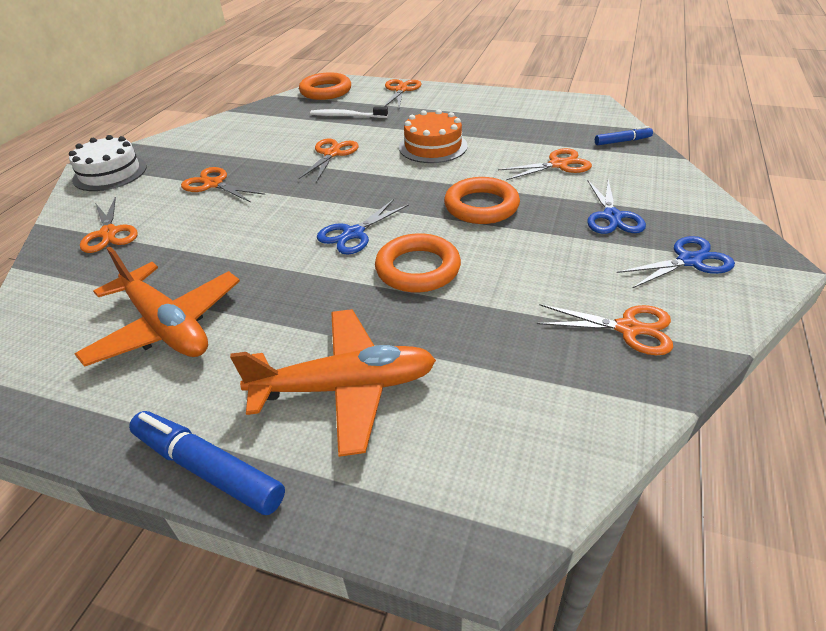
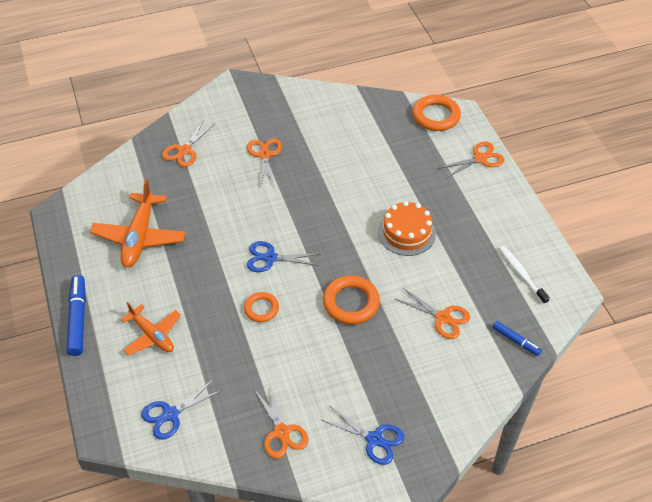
camera: 50 degrees right, 10 degrees up
(110, 173) = (235, 97): white cake -> none
(332, 154) = (349, 185): orange scissors -> none
(345, 387) = (152, 335): orange plane -> orange plane, size x0.65
(347, 116) = (408, 156): white toothbrush -> white toothbrush (521, 274)
(418, 269) = (261, 309): orange ring -> orange ring, size x0.62
(612, 216) = (395, 378): blue scissors -> blue scissors (170, 414)

